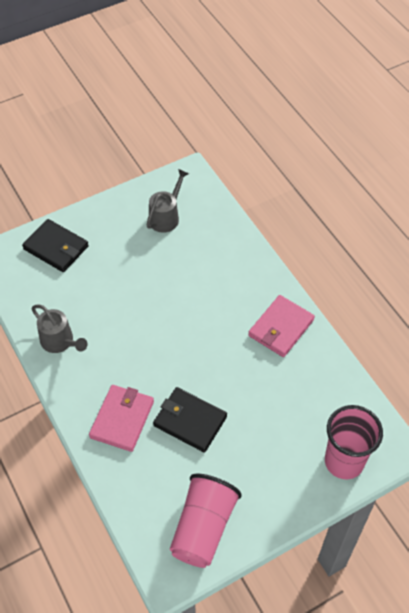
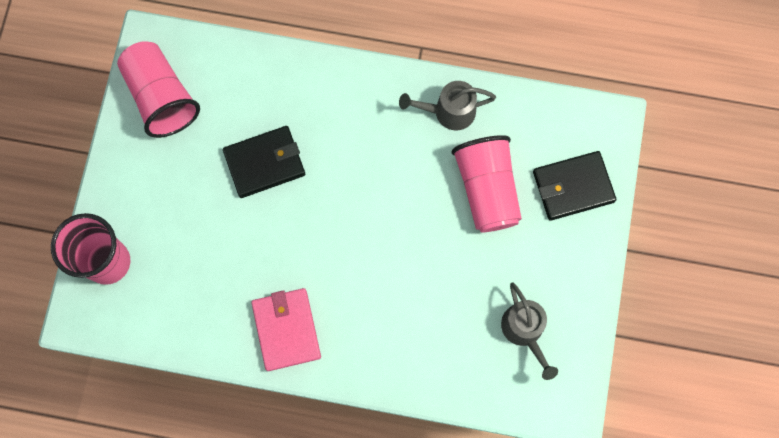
camera: 130 degrees right, 20 degrees up
(96, 287) = (486, 190): none -> pink cup
(122, 419) = (318, 107): pink wallet -> none

